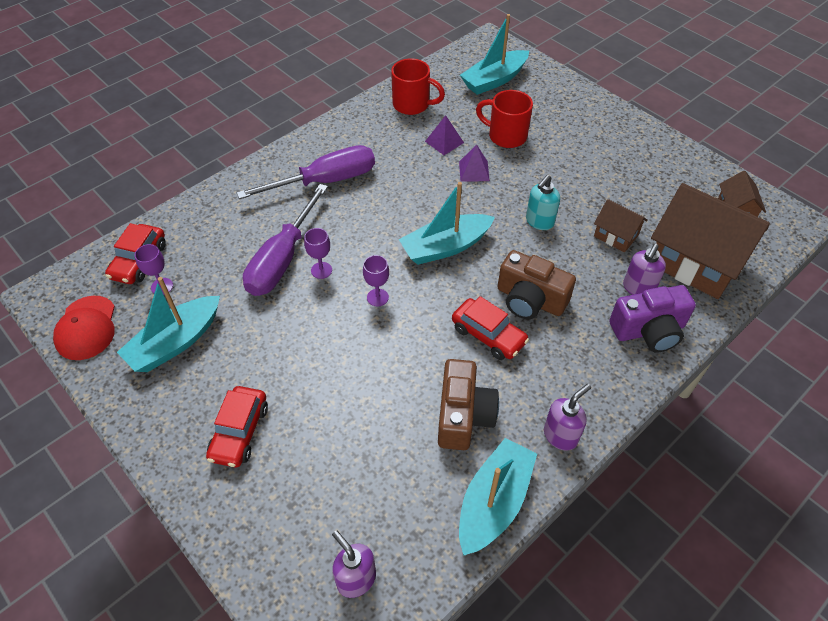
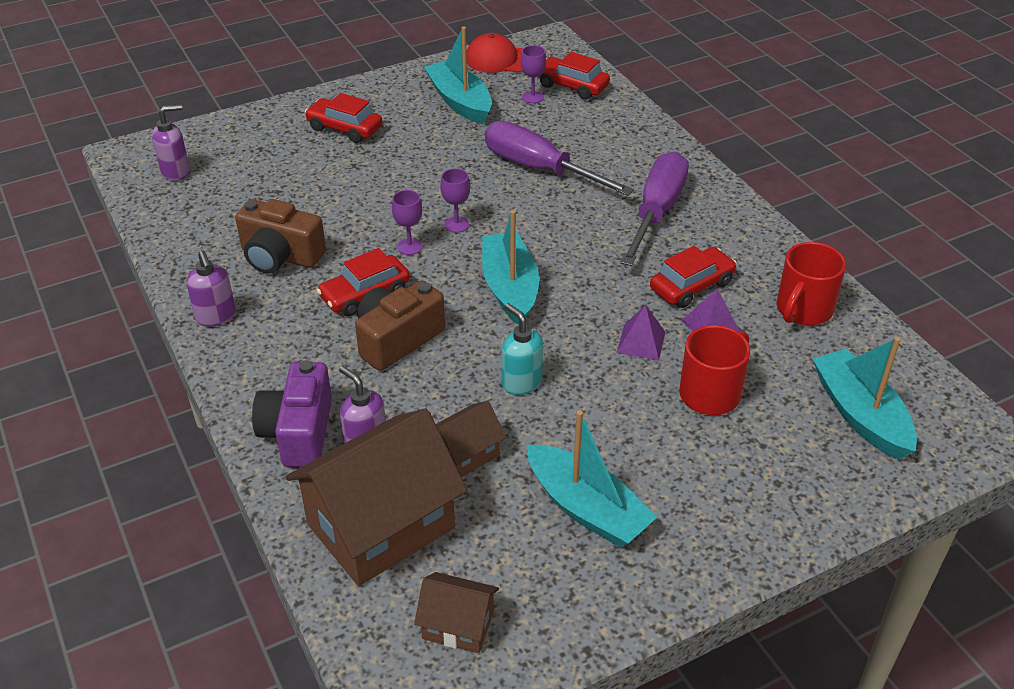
camera: 105 degrees right, 10 degrees down
(321, 270) = (512, 192): purple goblet -> purple goblet (409, 247)
(326, 181) = (656, 211): purple screwdriver -> purple screwdriver turned 150 degrees counterclockwise
(407, 154) = (691, 286): none -> red car
(494, 502) = (182, 256): turquoise boat -> turquoise boat (586, 508)

